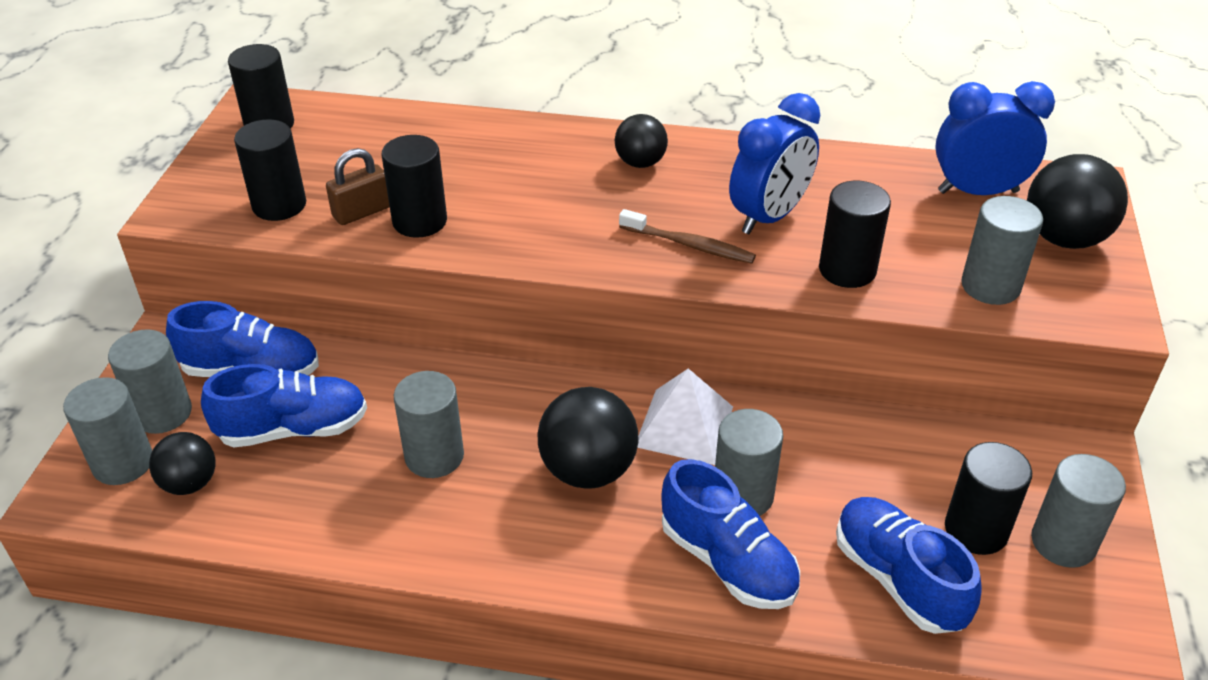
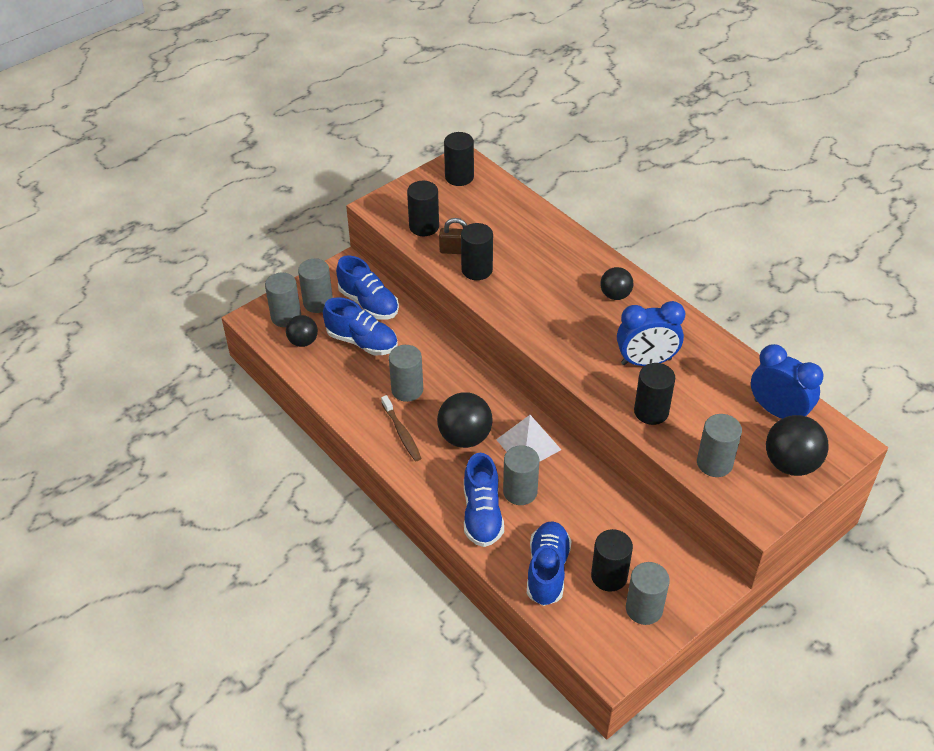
camera: 40 degrees right, 5 degrees up
(689, 245) = (588, 353): brown toothbrush -> brown toothbrush (401, 433)

